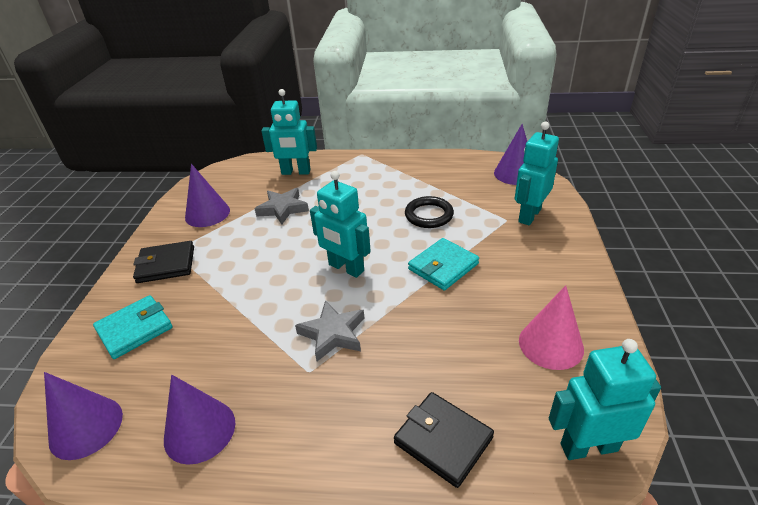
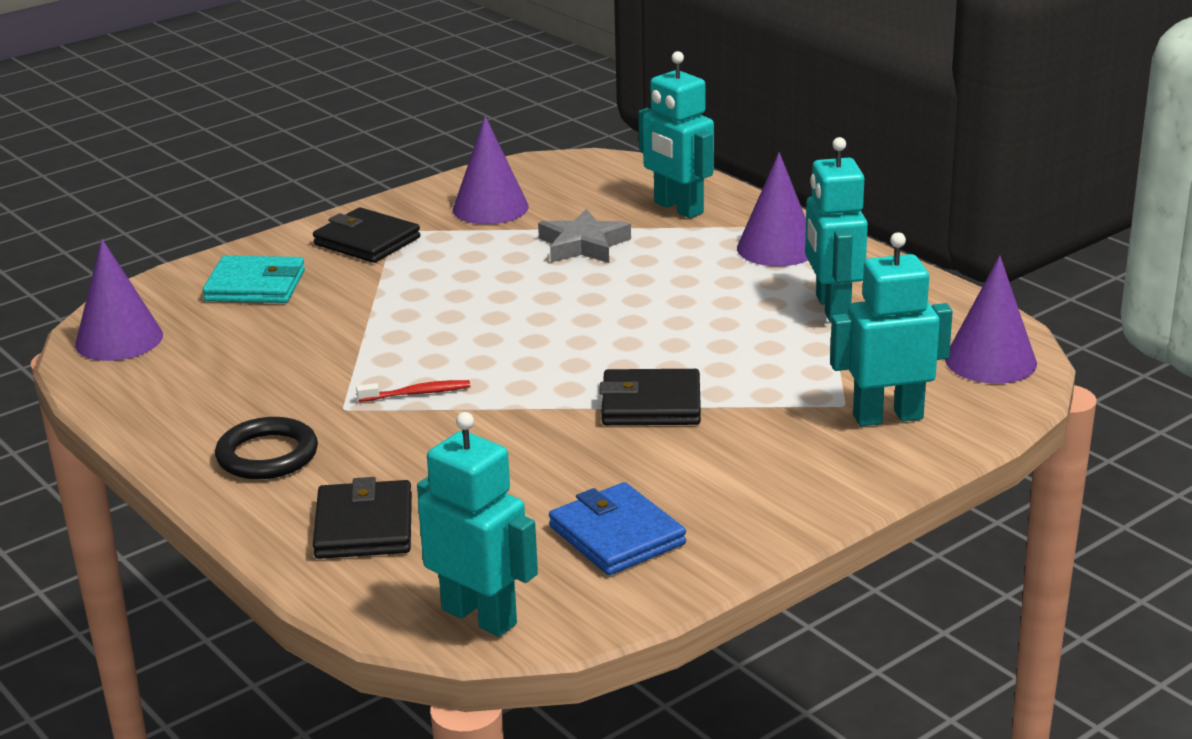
camera: 45 degrees right, 10 degrees down
(199, 430) = (192, 394): purple cone -> purple cone (777, 248)
(333, 334) = (417, 393): grey star -> red toothbrush
(346, 268) = (539, 344): turquoise robot -> turquoise robot (832, 308)
(429, 215) = (749, 344): black ring -> black ring (267, 455)
(443, 266) = (651, 404): turquoise wallet -> black wallet
(551, 344) = (617, 535): pink cone -> blue wallet

